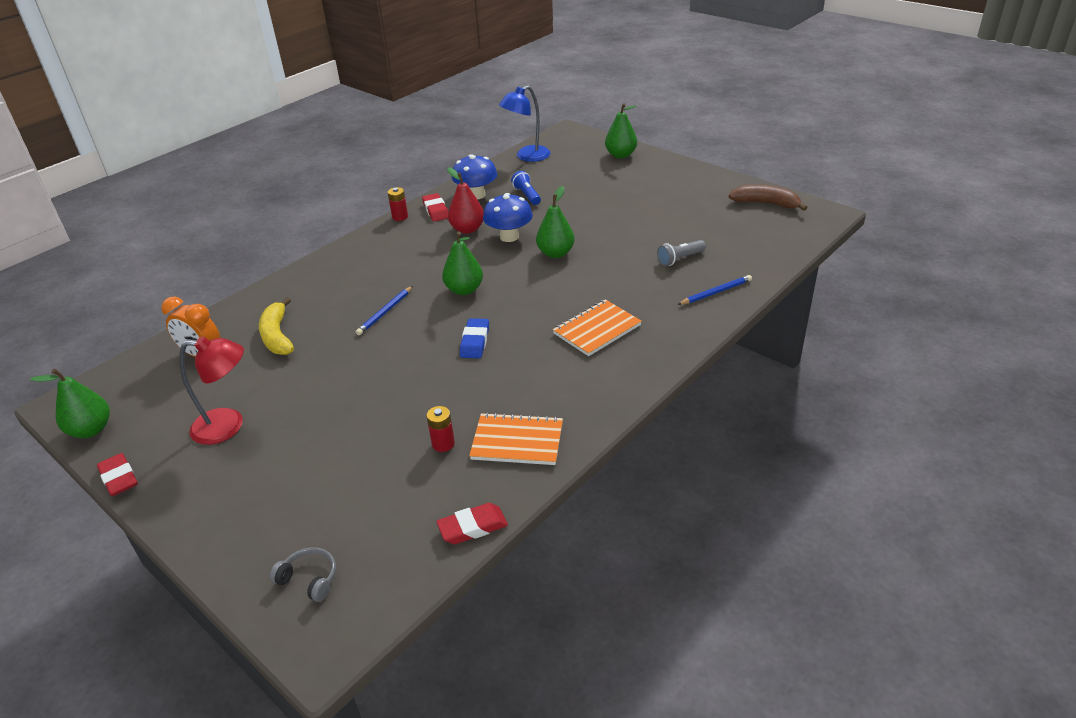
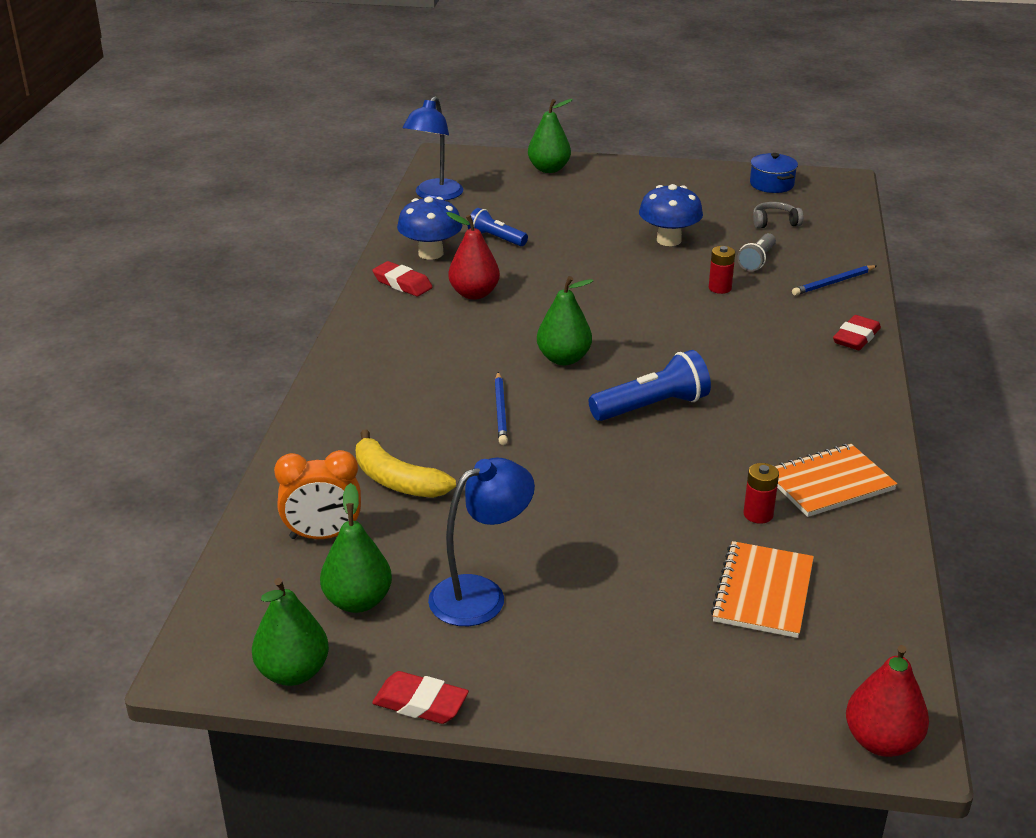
camera: 35 degrees left, 5 degrees down
(228, 426) = (481, 594): red lamp -> blue lamp
(309, 579) = (800, 691): grey headphones -> grey headphones (774, 222)
(310, 642) = (881, 741): none -> red pear
(400, 217) = (364, 303): red battery -> red battery (720, 288)
(472, 527) = (893, 574): red eraser -> red eraser (856, 338)
(475, 342) = (652, 407): blue eraser -> blue flashlight
(509, 237) = (537, 288): blue mushroom -> blue mushroom (669, 240)
(555, 253) = (616, 291): green pear -> green pear (358, 601)
(597, 329) = (765, 353): orange notebook -> orange notebook (763, 592)
(715, 292) = (833, 283): blue pencil -> blue pencil turned 150 degrees counterclockwise
(766, 203) = (771, 184): brown banana -> blue pot

